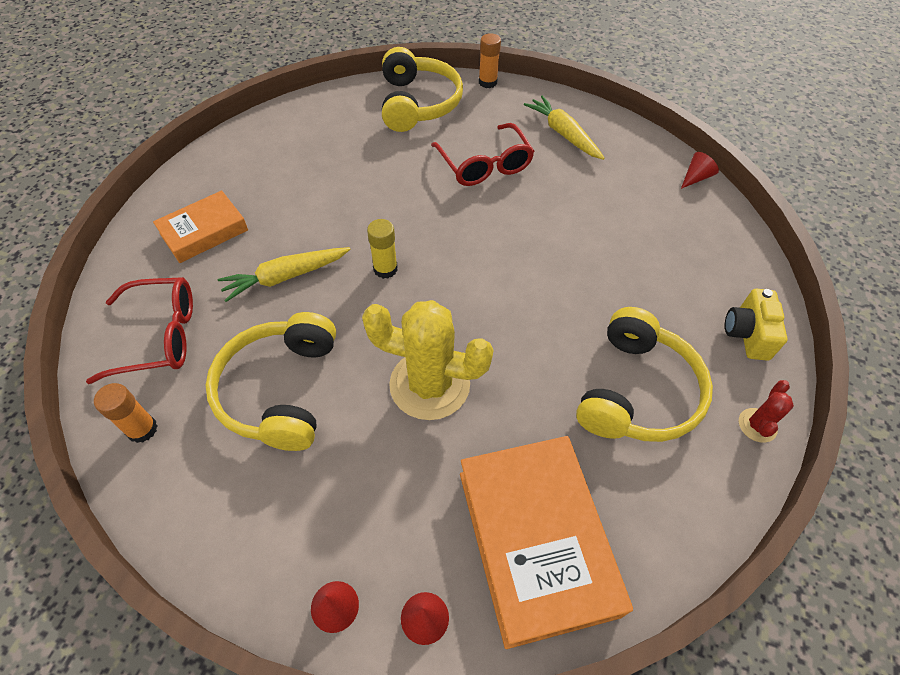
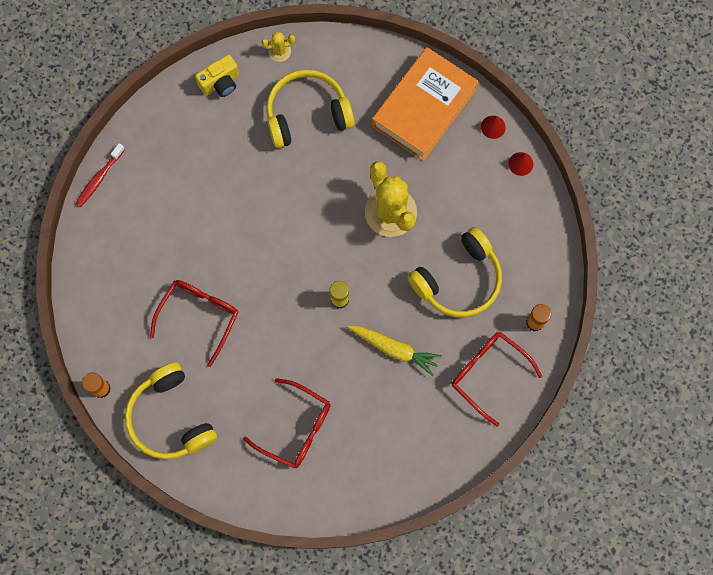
camera: 130 degrees left, 20 degrees up
(204, 232) = (407, 432): orange book -> none
(312, 164) = (296, 428): none -> red glasses
(417, 103) = (171, 417): yellow headphones -> yellow headphones turned 75 degrees counterclockwise
(563, 134) = (121, 290): yellow carrot -> none
(696, 177) = (99, 178): red cone -> red toothbrush
(757, 425) = (279, 51): red cactus -> yellow cactus

